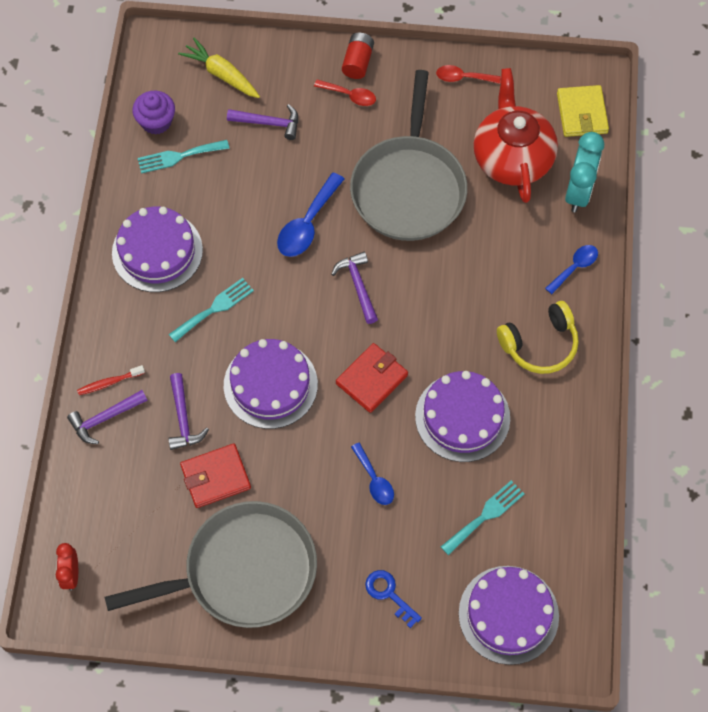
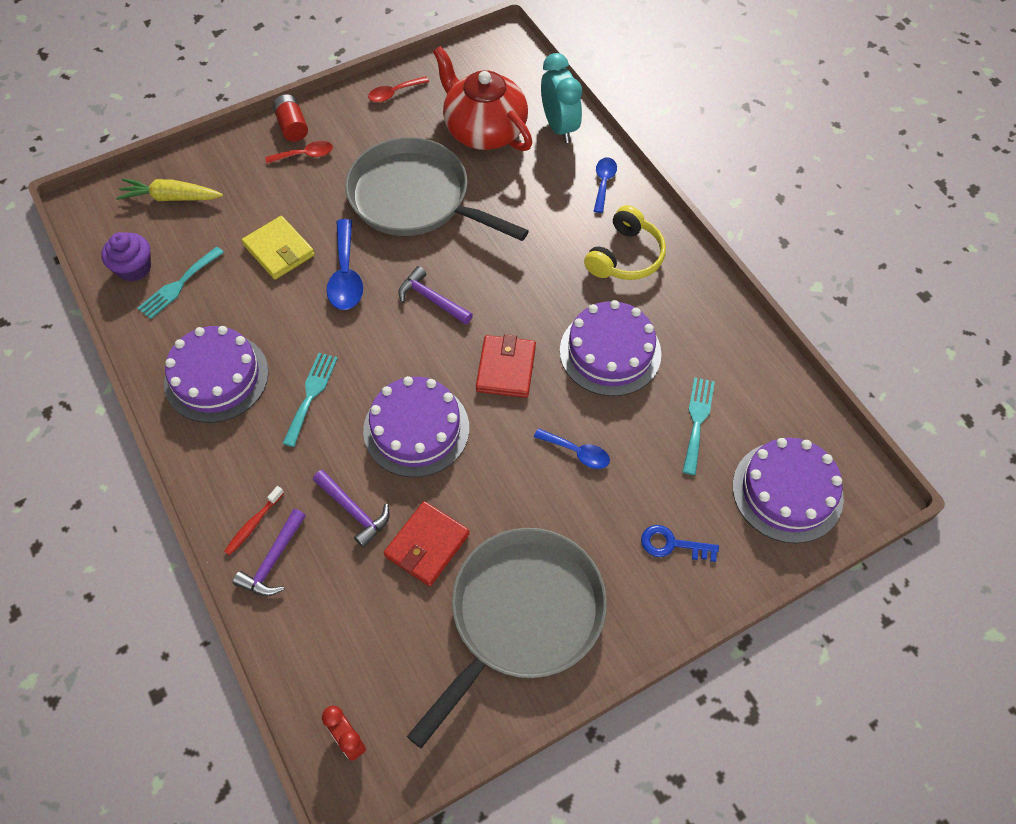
camera: 35 degrees left, 5 degrees down
(268, 123) = (246, 214): purple hammer -> none
(409, 188) = (415, 198): grey pan -> grey pan turned 150 degrees clockwise
(582, 113) = (513, 70): yellow wallet -> yellow wallet (279, 250)

